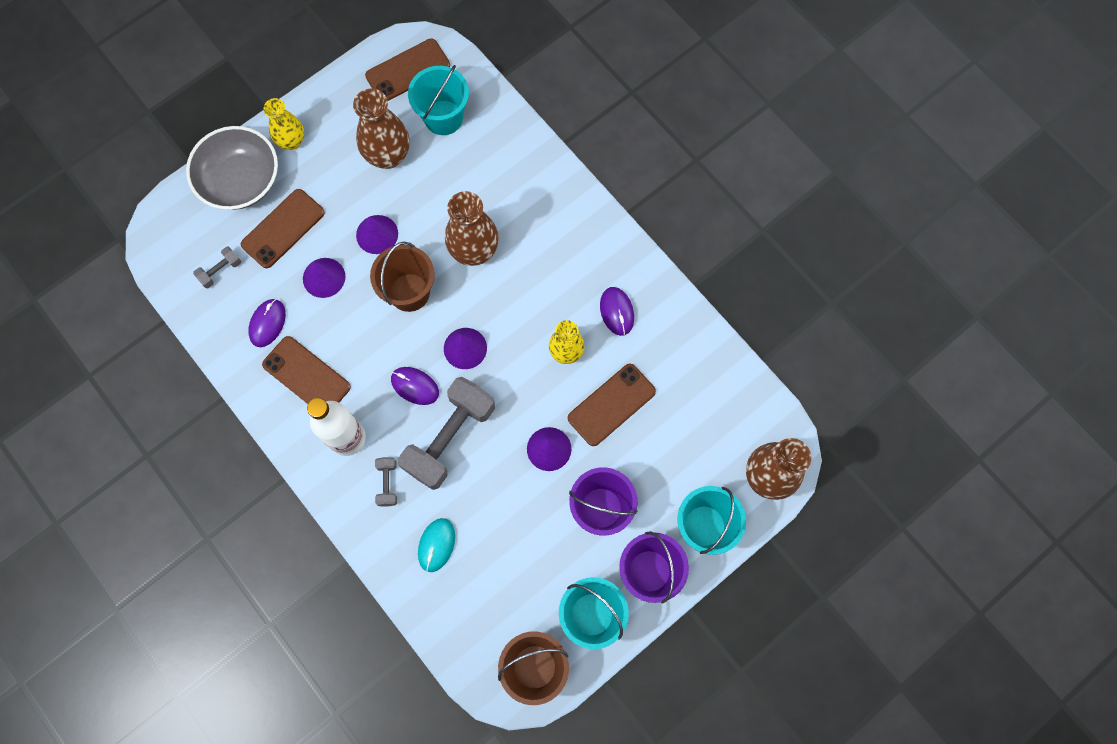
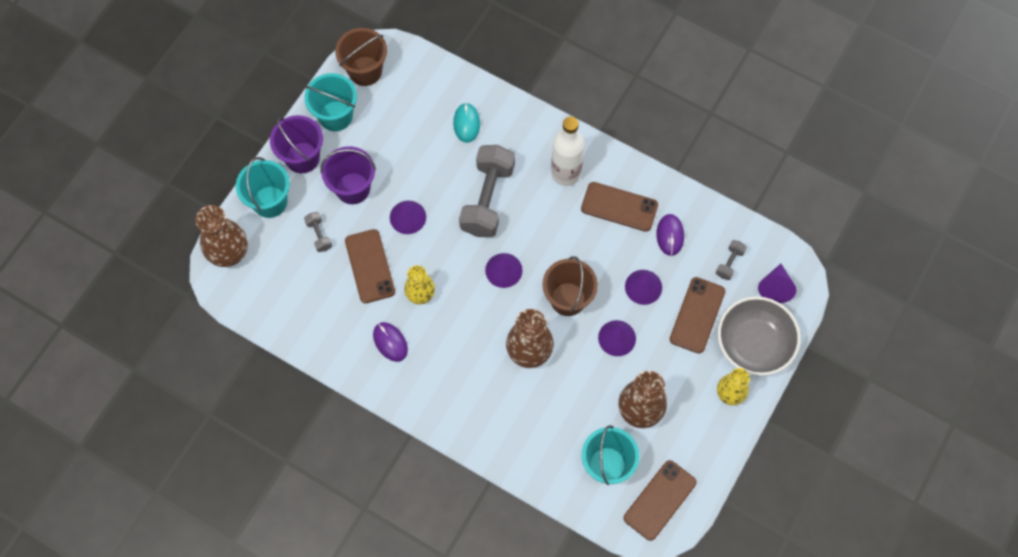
camera: 160 degrees right, 5 degrees down
(187, 229) = (775, 287): none -> purple cone
(387, 483) = (521, 152): grey dumbbell -> grey dumbbell (319, 235)
(415, 386) = (531, 228): purple mouse -> none
(611, 405) = (369, 266): brown phone -> brown phone turned 45 degrees counterclockwise

